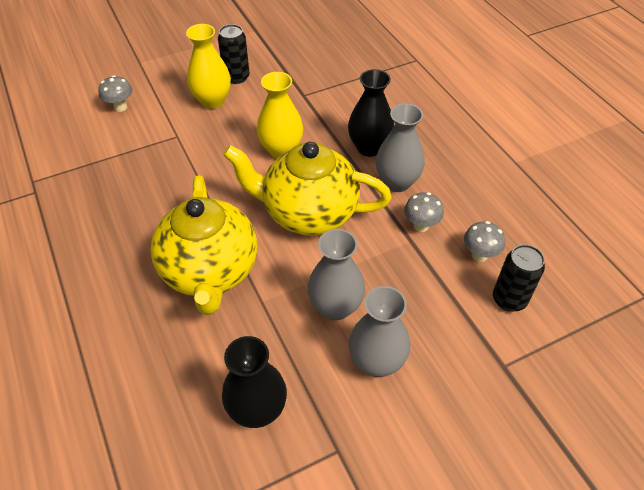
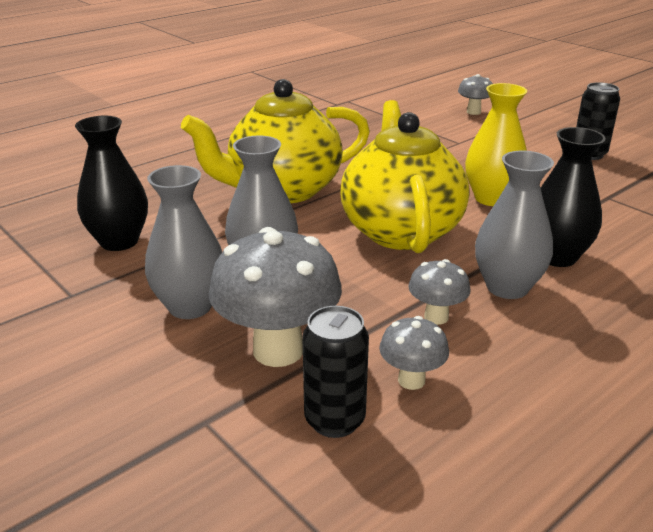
camera: 75 degrees right, 20 degrees down
(212, 101) = (532, 149): yellow vase -> none
(440, 315) = (278, 350): none -> grey mushroom

